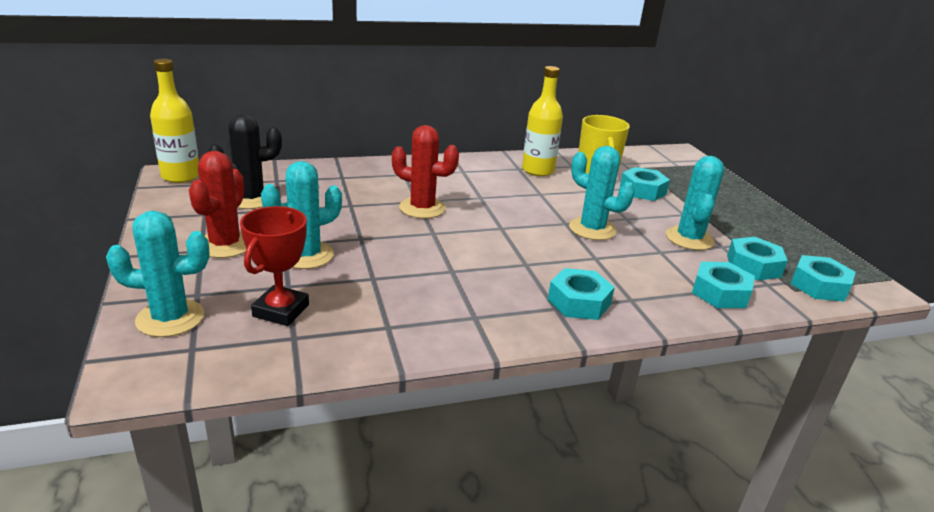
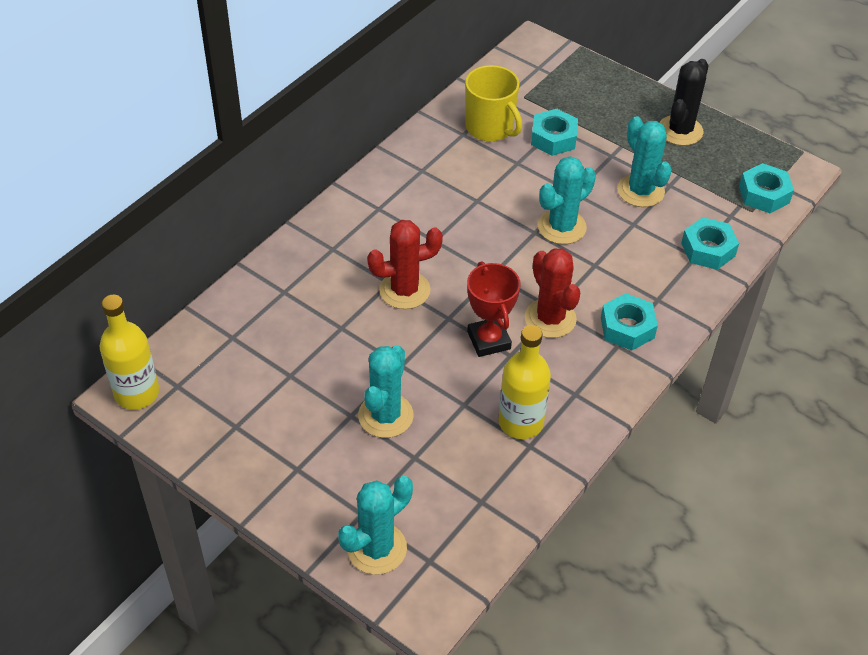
camera: 35 degrees left, 20 degrees up
(225, 245) = (307, 450): red cactus -> red cactus (550, 318)
(250, 199) = (247, 379): black cactus -> black cactus (680, 131)
(281, 311) = (442, 484): red trophy -> red trophy (489, 340)
(538, 170) = (441, 162): yellow bottle -> yellow bottle (520, 422)
(592, 229) = (562, 227): turquoise cactus -> turquoise cactus turned 45 degrees counterclockwise
(753, 266) = (707, 198): turquoise nut -> none

